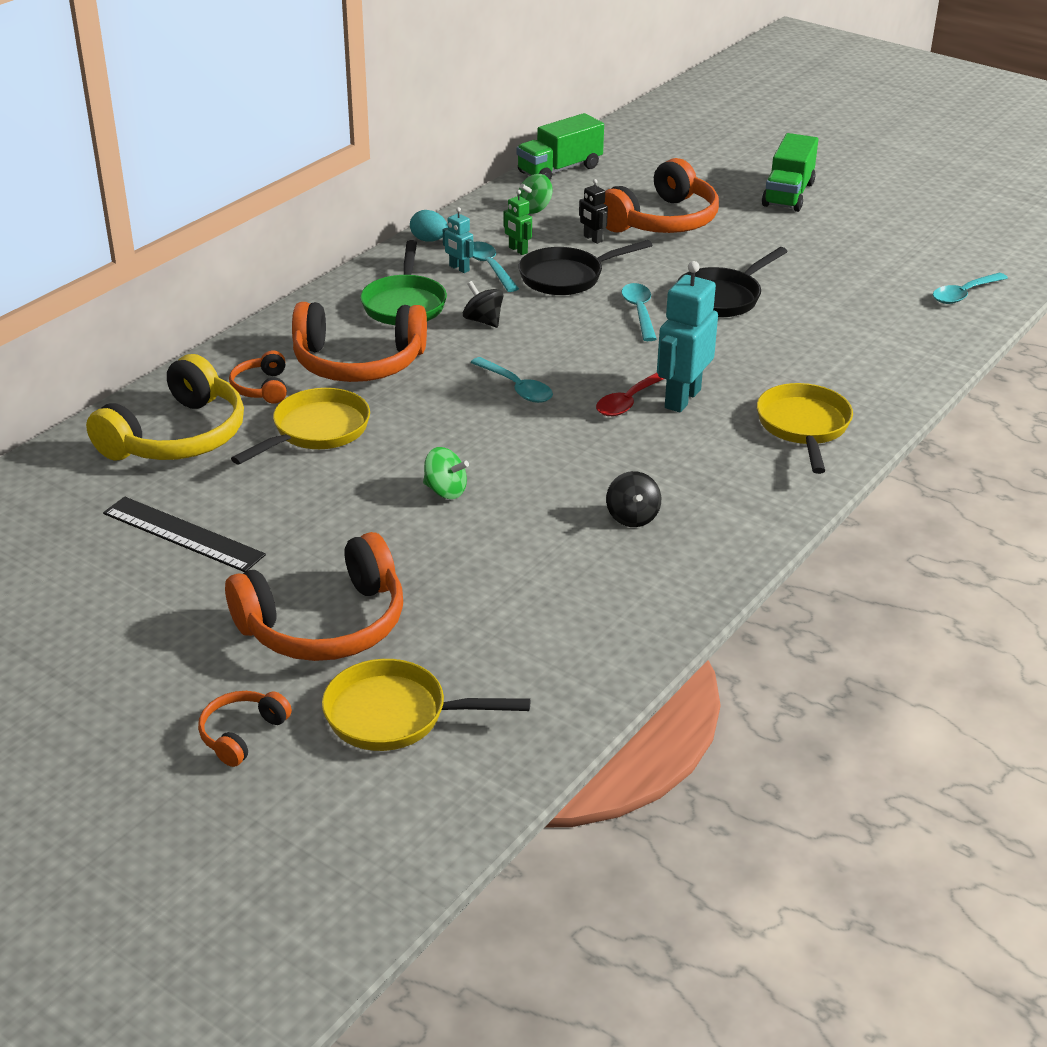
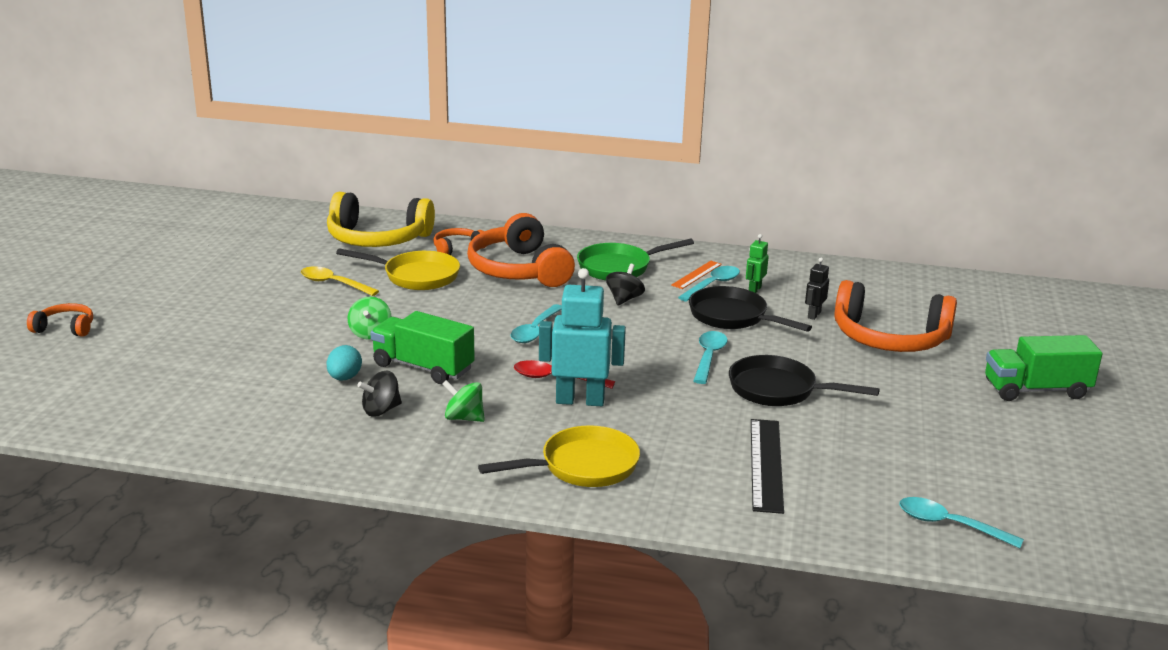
camera: 65 degrees right, 10 degrees down
(183, 534) = (267, 265): black ruler -> black ruler (766, 464)
(286, 492) = (333, 284): none -> yellow spoon
(325, 624) = (188, 327): orange headphones -> none
(394, 715) = (97, 370): yellow pan -> none
(429, 240) = (728, 255): turquoise egg -> turquoise egg (344, 378)
(459, 268) = (696, 275): turquoise robot -> orange ruler
(534, 209) = (835, 282): green spinning top -> green spinning top (464, 418)
(559, 170) = (922, 279): green truck -> green truck (423, 367)
(639, 312) = (709, 357): turquoise spoon -> turquoise spoon turned 45 degrees counterclockwise

